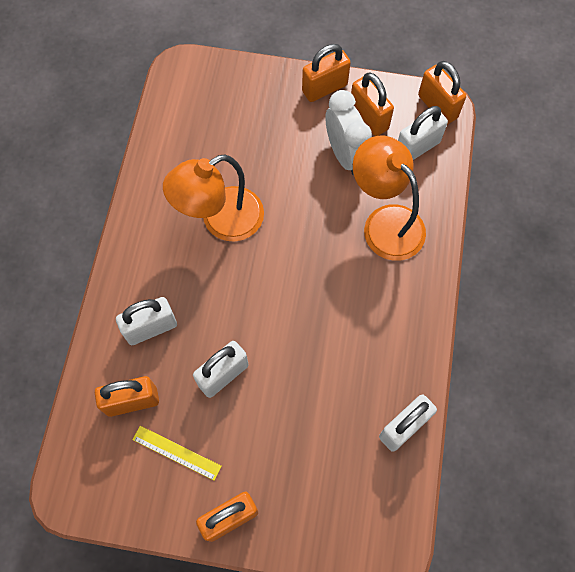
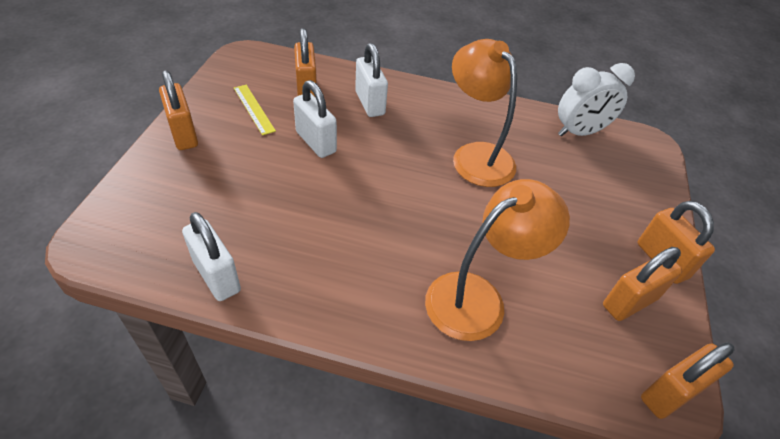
camera: 90 degrees right, 20 degrees down
(176, 452) = (254, 109): yellow ruler -> yellow ruler turned 60 degrees counterclockwise
(345, 155) = (569, 268): white clock -> white clock (579, 132)
(417, 148) = (594, 354): white padlock -> none

